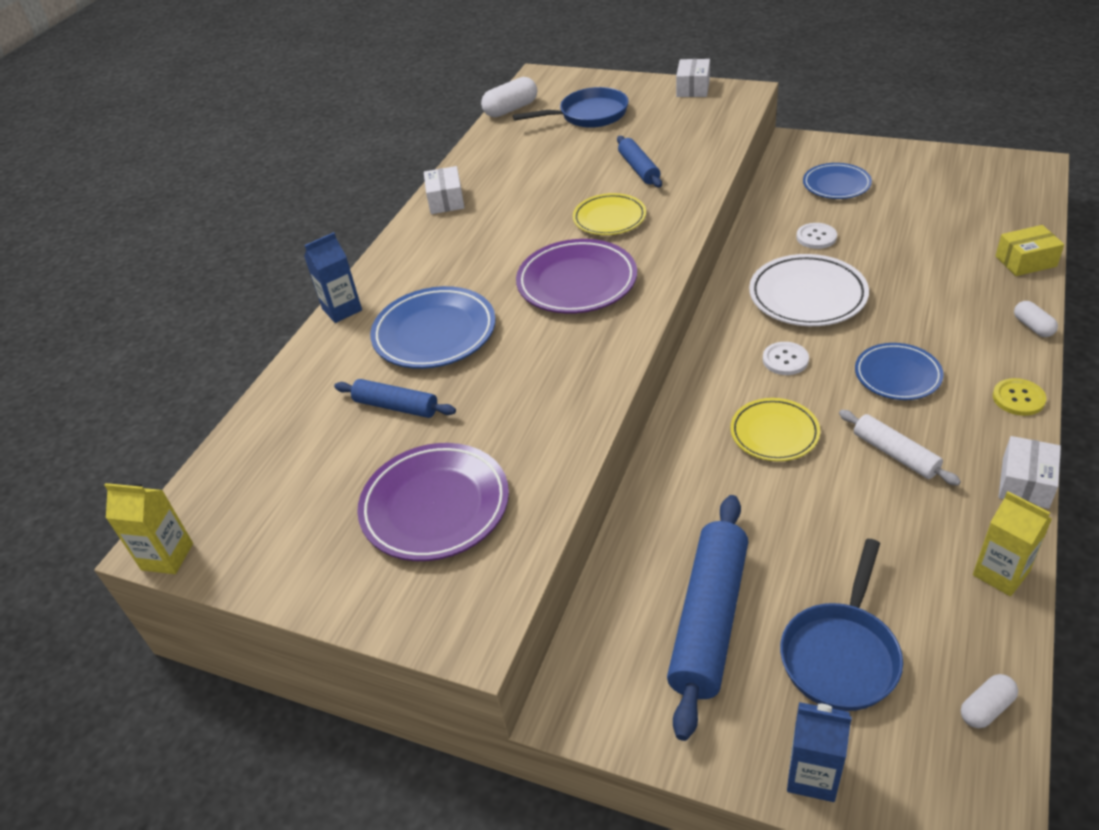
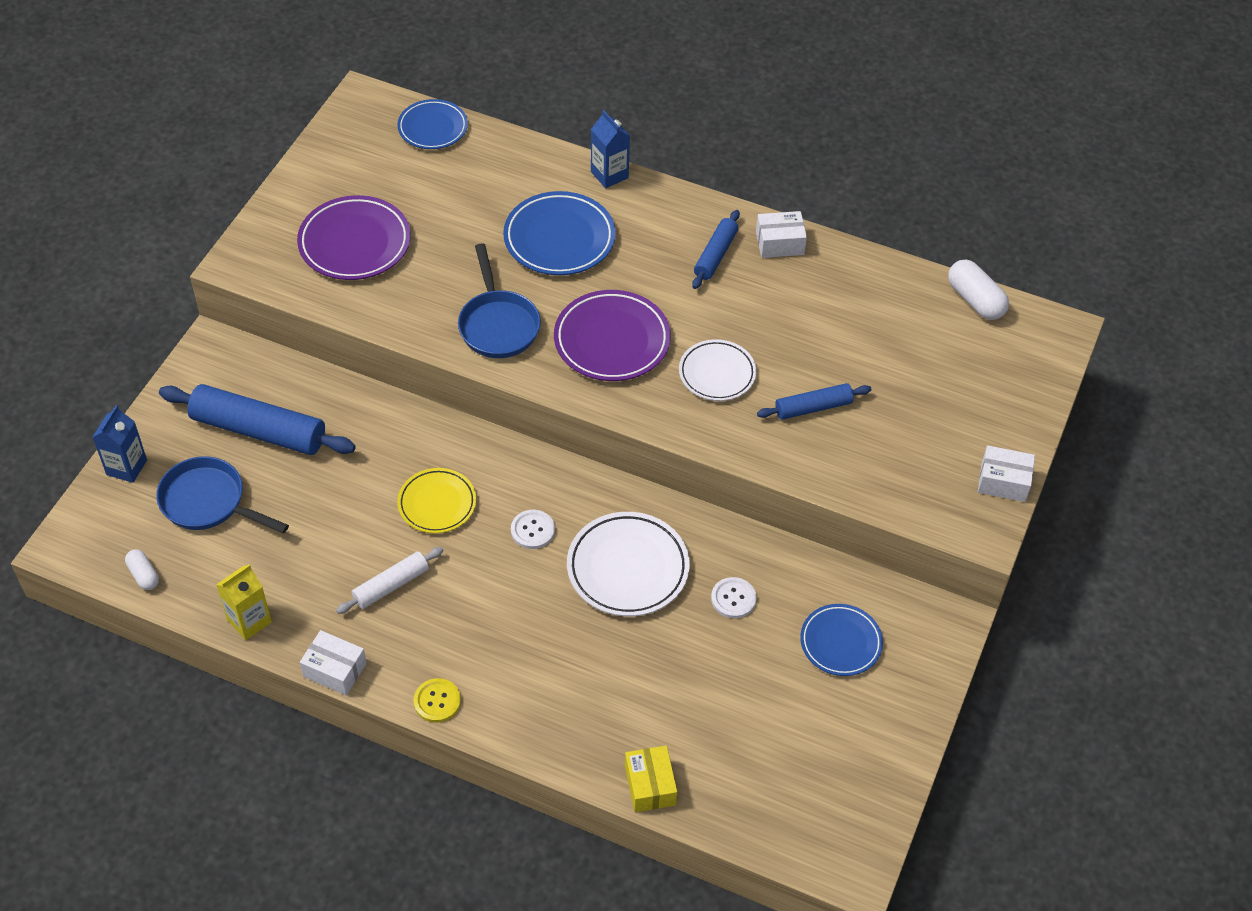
camera: 85 degrees right, 10 degrees up
(167, 556) = (349, 104): yellow carton -> none
(396, 406) = (470, 217): blue rolling pin -> blue rolling pin (715, 255)
(588, 115) = (947, 372): blue pan -> blue pan (498, 324)
(609, 219) = (717, 373): yellow plate -> white plate
(897, 375) = (490, 614): blue plate -> blue plate (433, 128)
(1032, 327) = (537, 751): white capsule -> none

